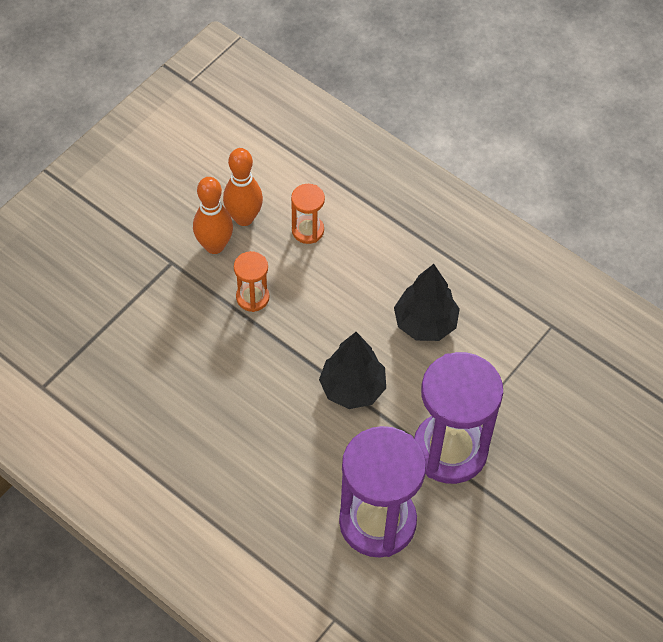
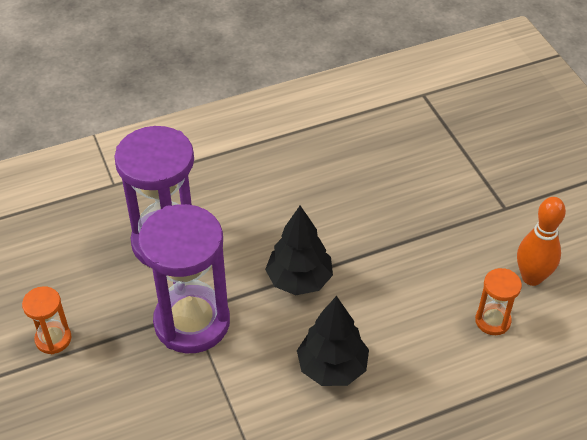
camera: 120 degrees right, 10 degrees down
(214, 246) = (509, 244): orange bowling pin -> none
(252, 297) = (436, 248): orange hourglass -> orange hourglass (53, 339)

